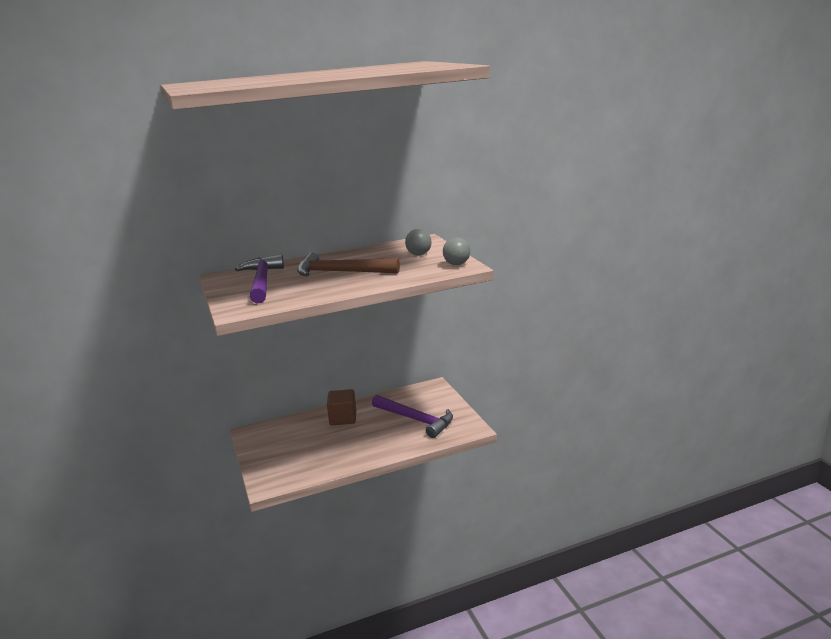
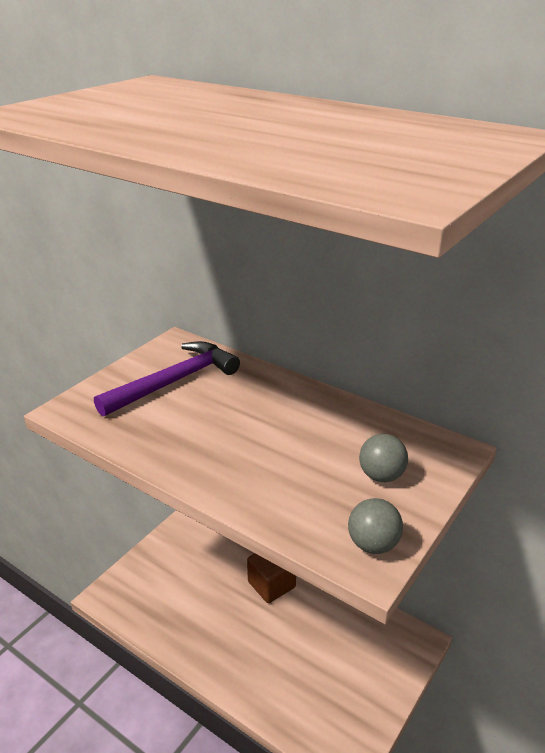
camera: 55 degrees right, 10 degrees up
(341, 272) = (248, 431): brown hammer -> none
(416, 420) = (320, 669): purple hammer -> none

